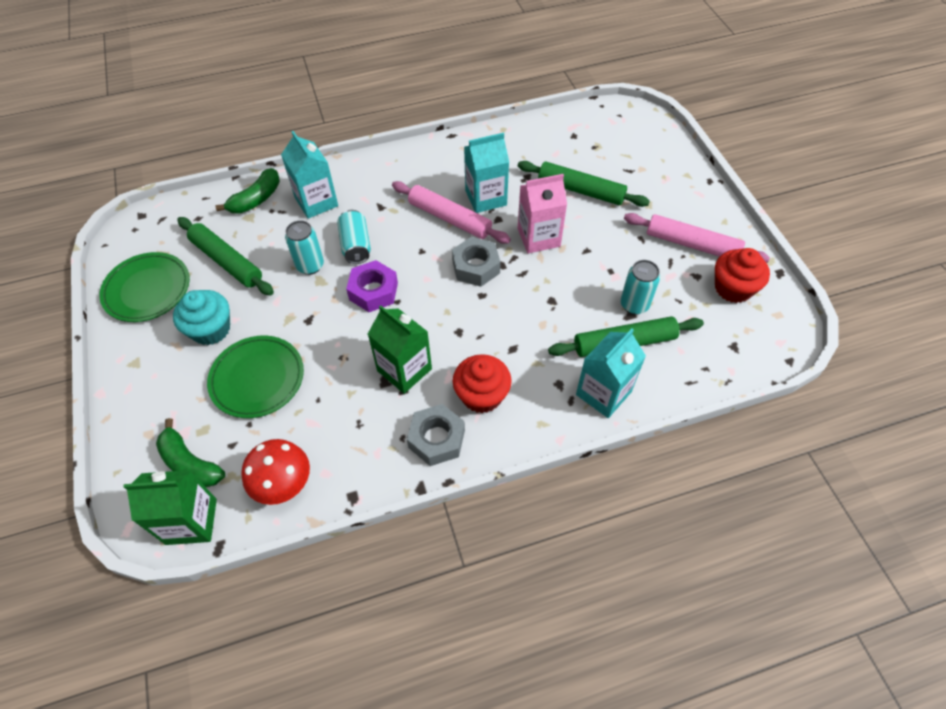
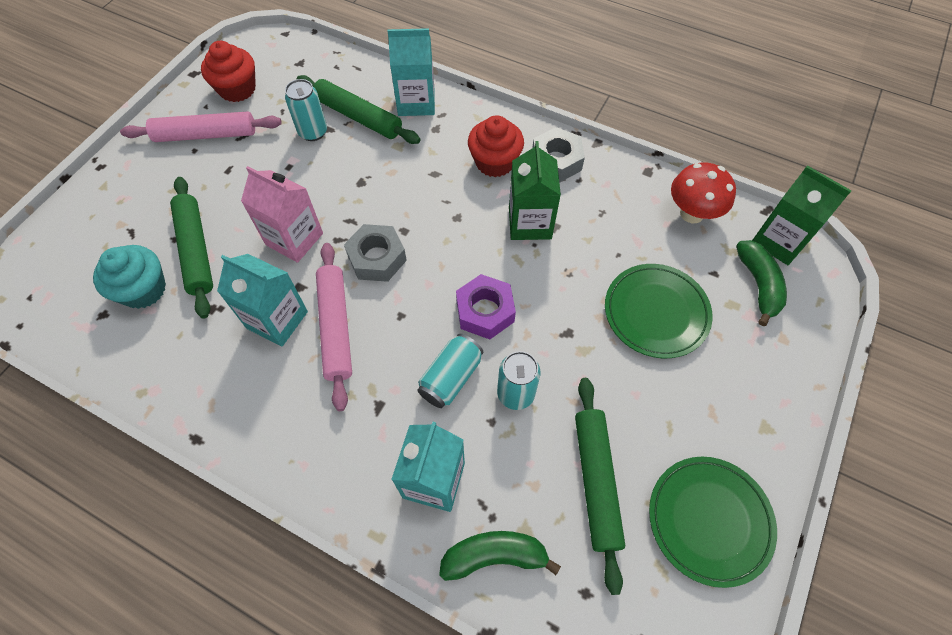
camera: 135 degrees left, 5 degrees up
(211, 329) = (667, 402): turquoise cupcake -> turquoise cupcake (144, 289)
(692, 244) = (206, 135): pink rolling pin -> pink rolling pin turned 75 degrees counterclockwise

